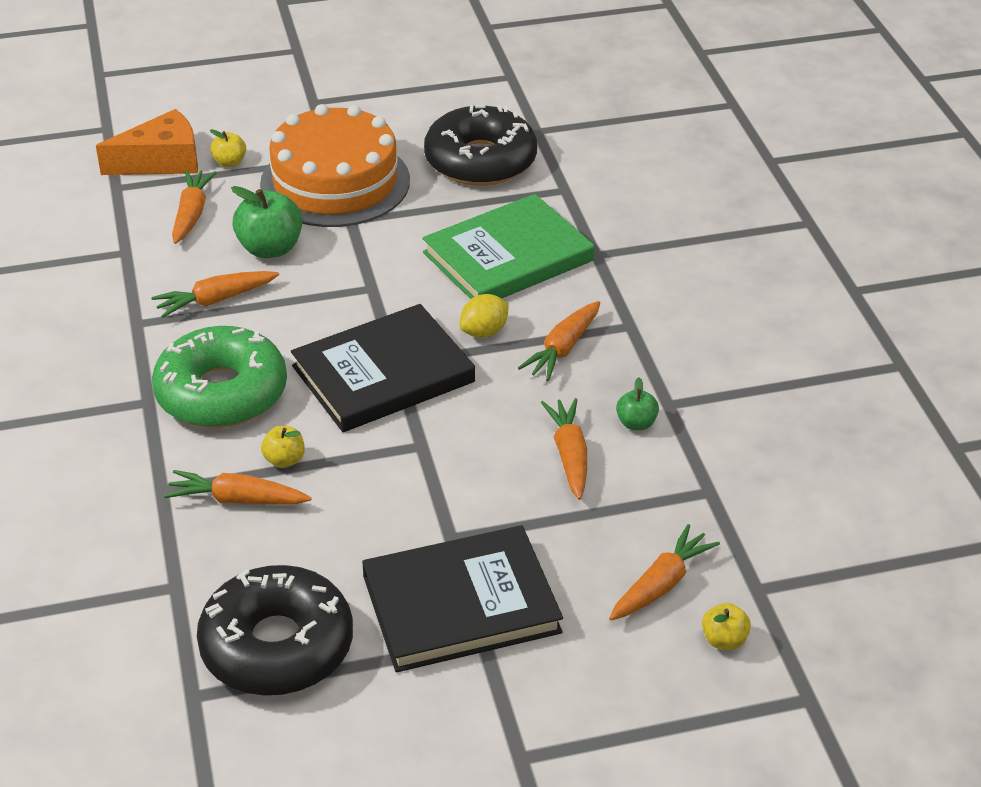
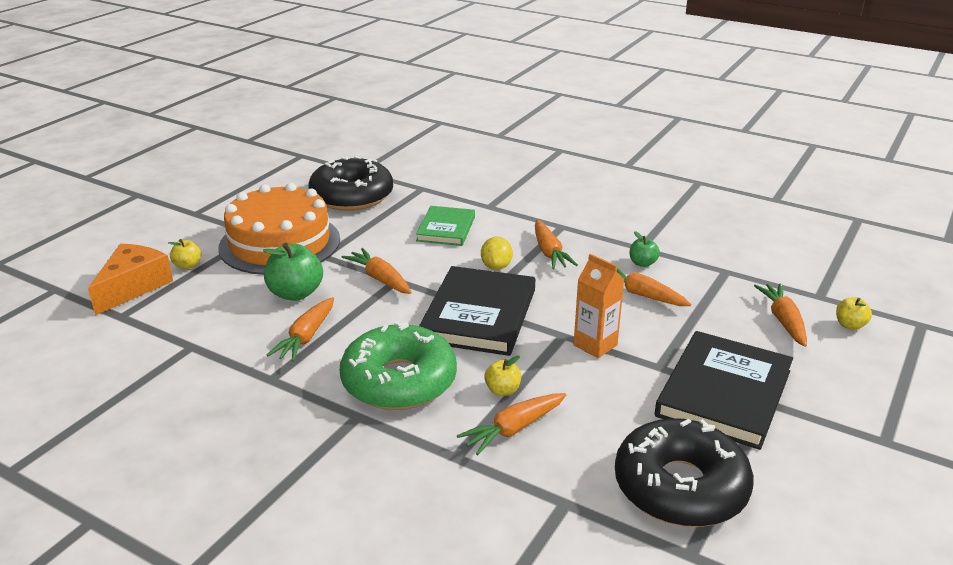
camera: 45 degrees left, 10 degrees down
(192, 214) = (207, 303): orange carrot -> orange carrot (380, 279)
(432, 475) = (595, 345): none -> orange carton
(508, 257) = (446, 229): green book -> green book, size x0.60

